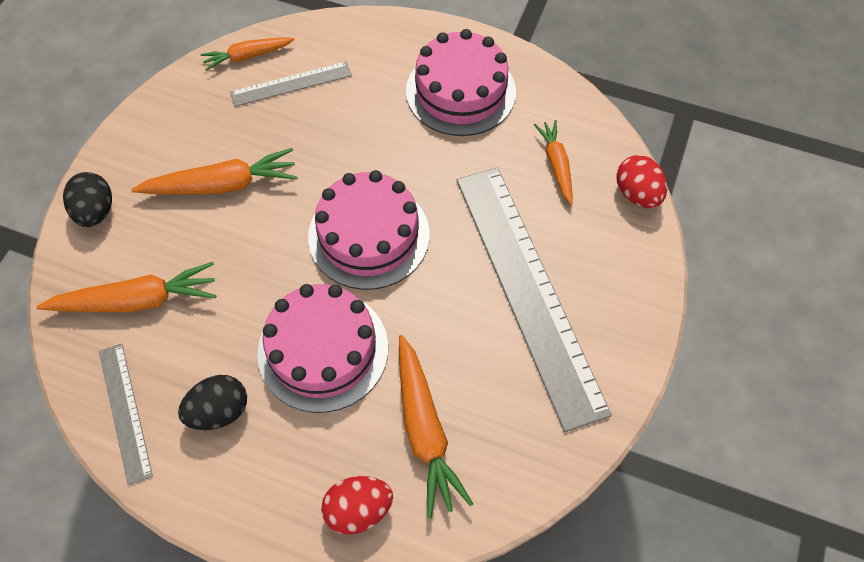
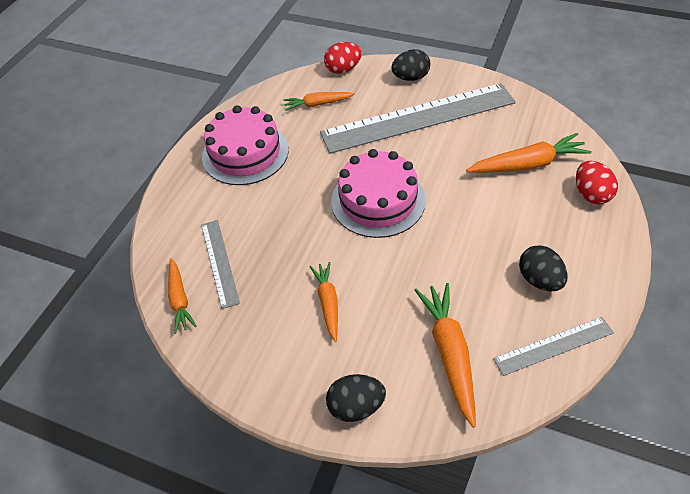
camera: 85 degrees left, 10 degrees down
(222, 185) = (328, 303): orange carrot -> orange carrot, size x0.63
(323, 350) = (478, 221): pink cake -> none
(622, 284) = (410, 78): none -> black egg

